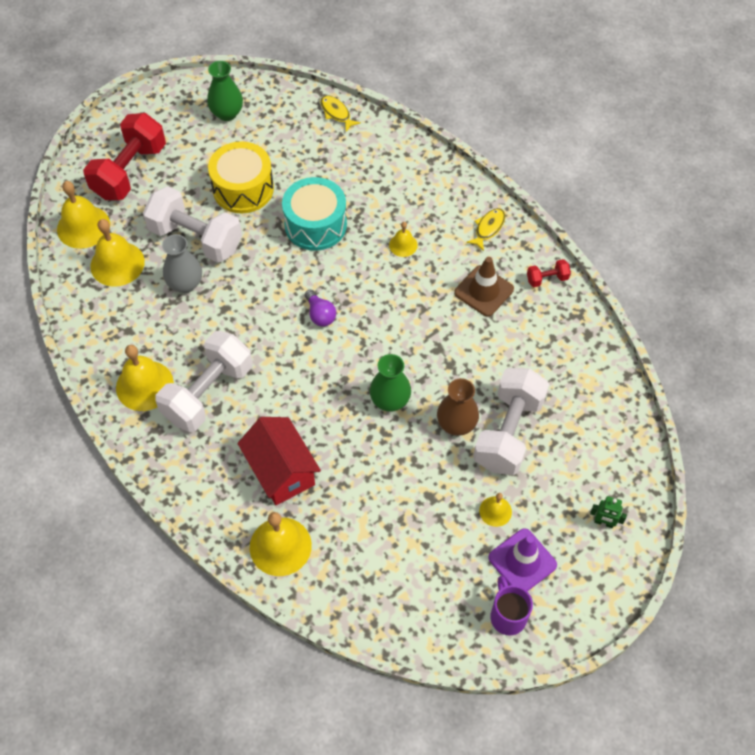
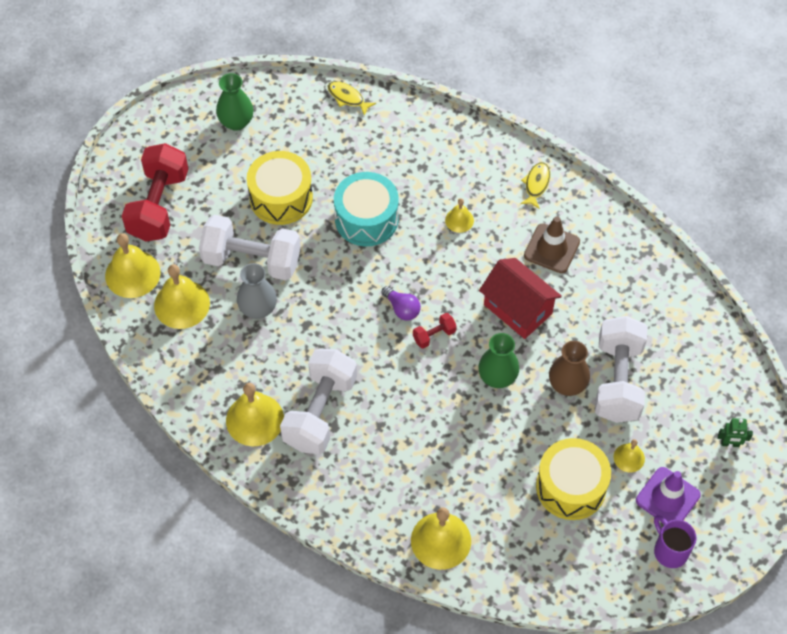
camera: 15 degrees left, 0 degrees up
(281, 471) = (417, 470): red house -> red house (517, 309)
(427, 525) = (571, 487): none -> yellow drum
(547, 279) = (608, 223): red dumbbell -> red dumbbell (434, 335)

